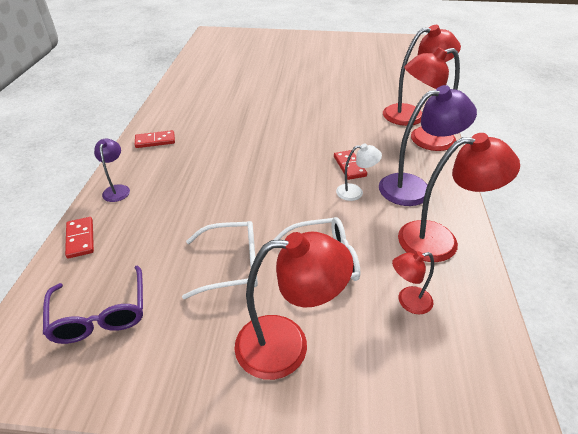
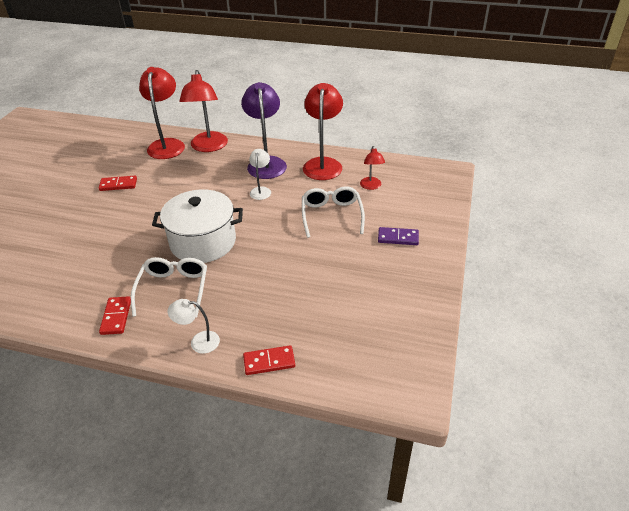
camera: 80 degrees left, 0 degrees up
(100, 314) = (363, 334): purple glasses -> none
(117, 189) = (198, 342): purple lamp -> white lamp
(231, 265) = (325, 260): white glasses -> white glasses (173, 289)
(254, 167) = (203, 242): none -> white pot
(287, 344) = (398, 238): red lamp -> purple domino
(349, 166) = (227, 188): red domino -> red domino (118, 185)

